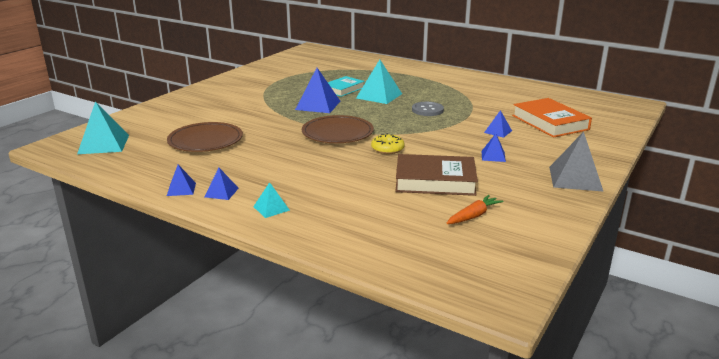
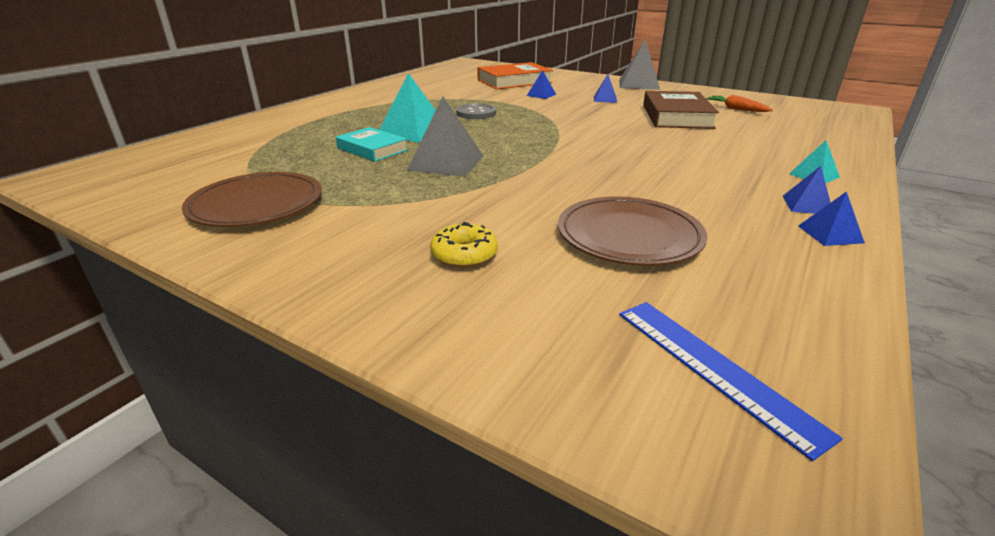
camera: 90 degrees left, 5 degrees up
(103, 144) = (714, 368): turquoise pyramid -> blue ruler
(318, 105) = (446, 162): blue pyramid -> grey pyramid
(337, 133) = (563, 150): brown plate -> brown plate (256, 204)
(387, 149) = (606, 130): yellow donut -> yellow donut (464, 254)

